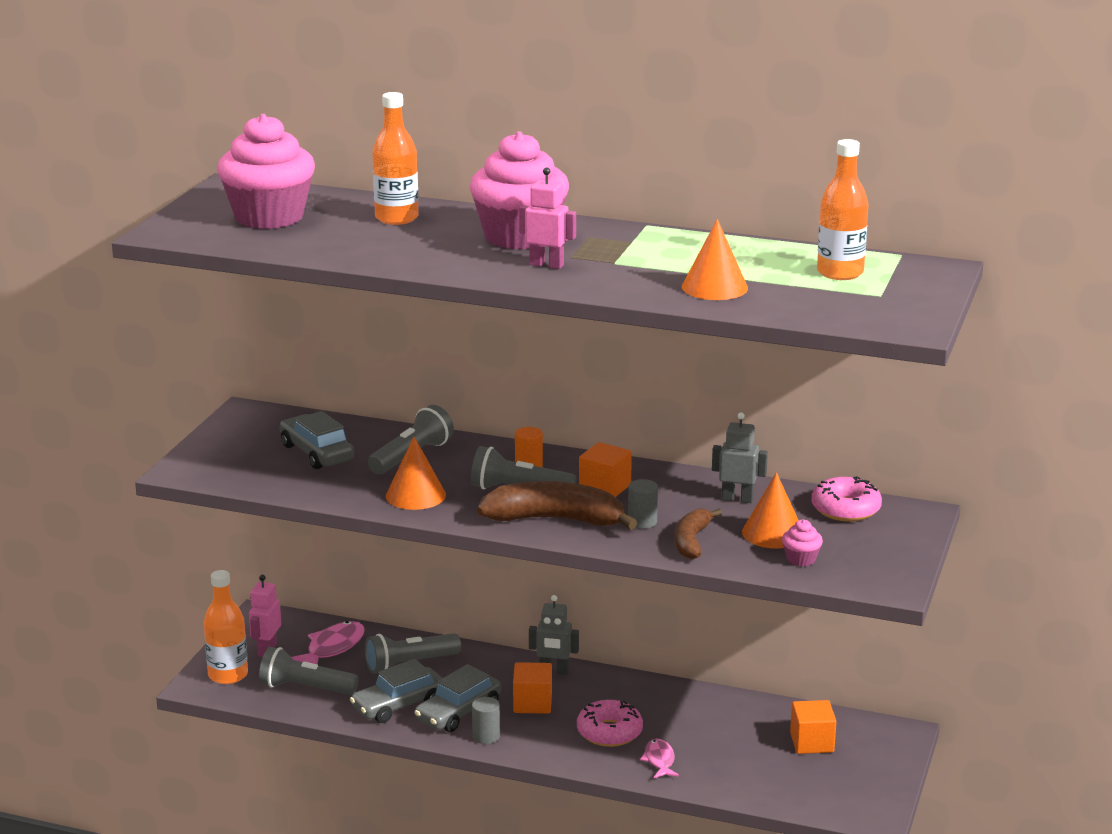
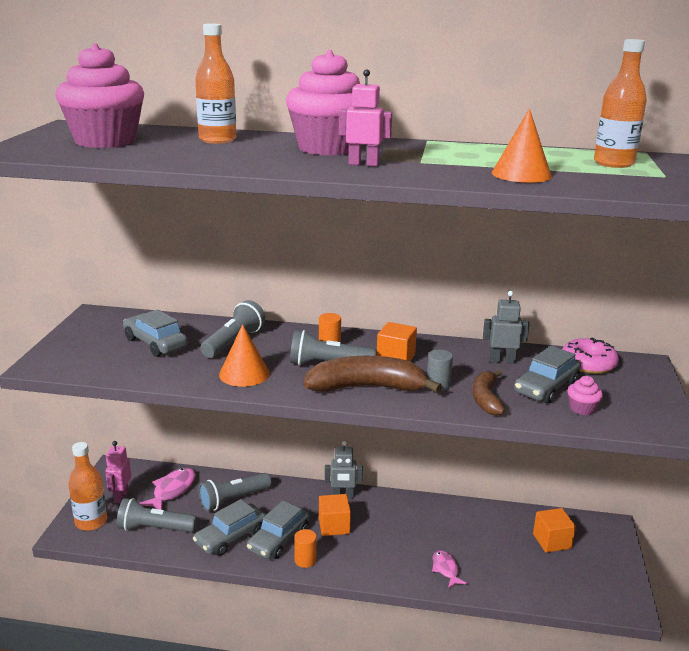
camera: 10 degrees left, 0 degrees up
(486, 736) = (305, 560): grey cylinder -> orange cylinder
(609, 732) = (399, 546): pink donut -> none
(773, 533) = (546, 387): orange cone -> grey car

